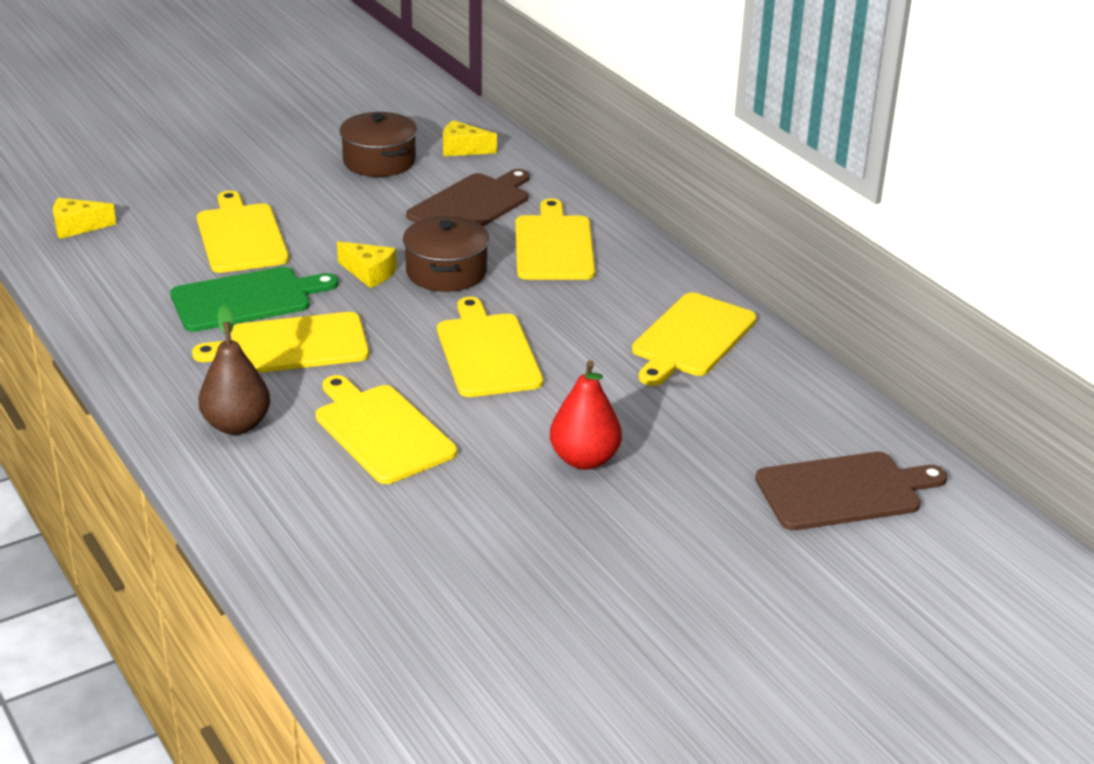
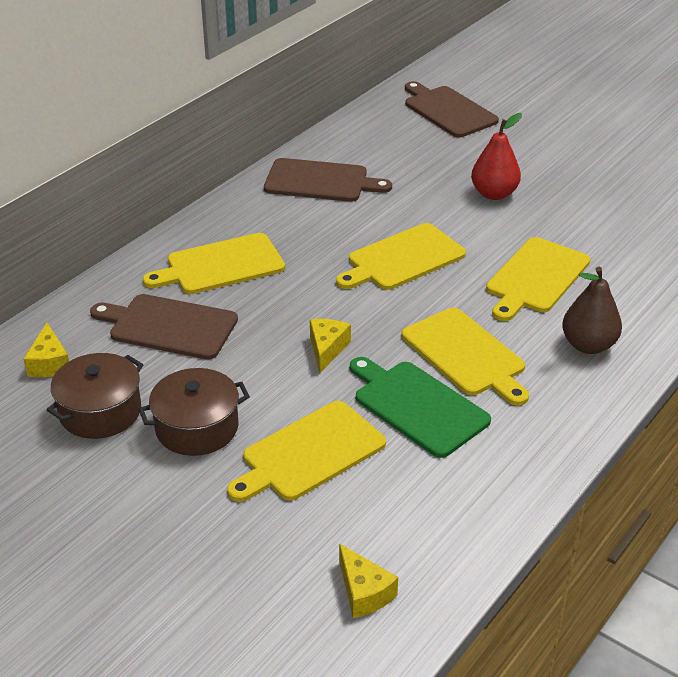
camera: 110 degrees left, 5 degrees up
(446, 272) = (298, 308): brown pot -> brown pot (197, 427)
(692, 338) = (320, 181): yellow cutting board -> brown cutting board

